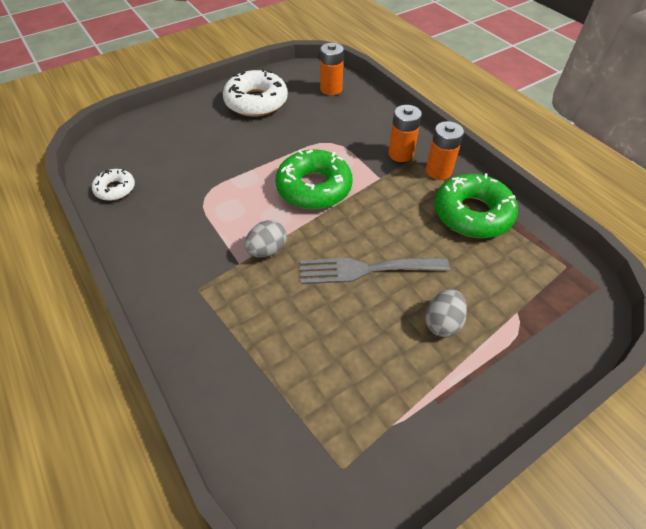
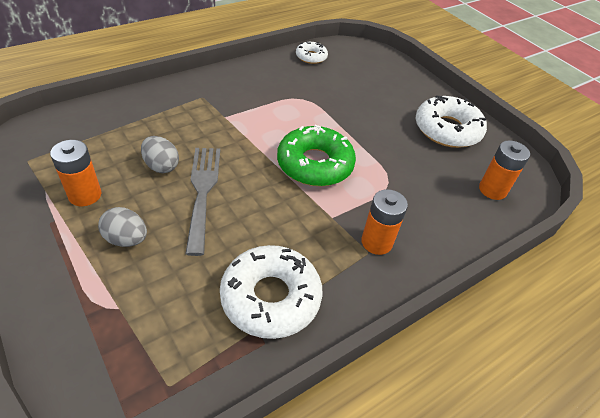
camera: 85 degrees right, 5 degrees down
(267, 250) = (236, 132): grey egg -> grey egg (161, 166)
(438, 171) = (347, 276): orange battery -> orange battery (85, 195)
(472, 214) = (270, 297): green donut -> white donut

